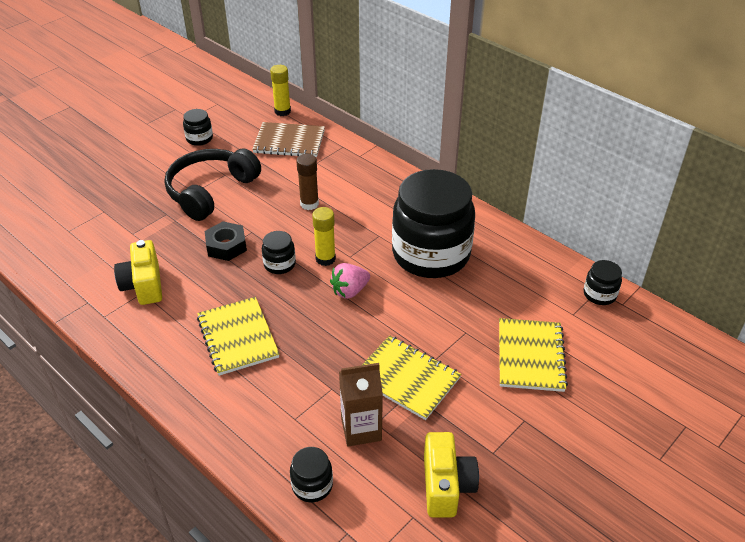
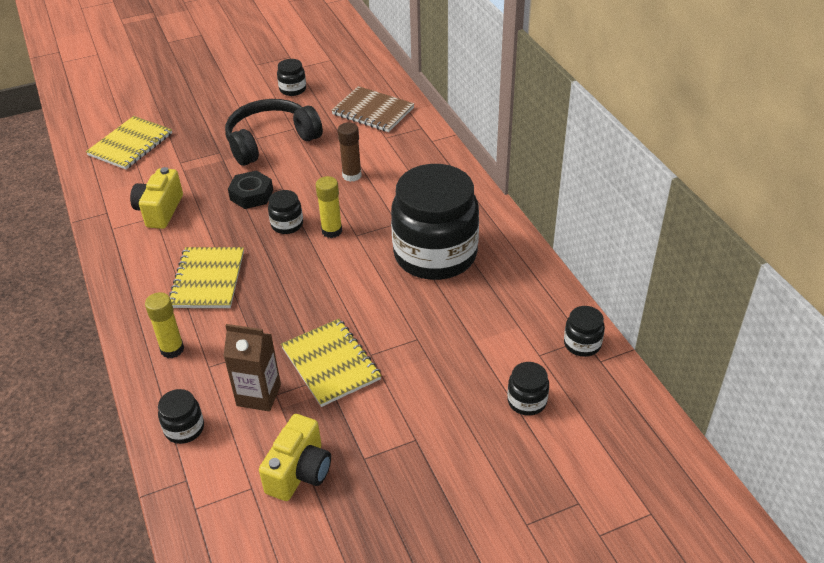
camera: 25 degrees right, 0 degrees up
(282, 111) = (386, 80): yellow glue stick -> yellow glue stick (172, 349)
(350, 291) = (334, 267): pink strawberry -> none
(530, 356) = (465, 381): yellow notebook -> yellow notebook (130, 144)
(590, 356) = (527, 401): none -> black jar

